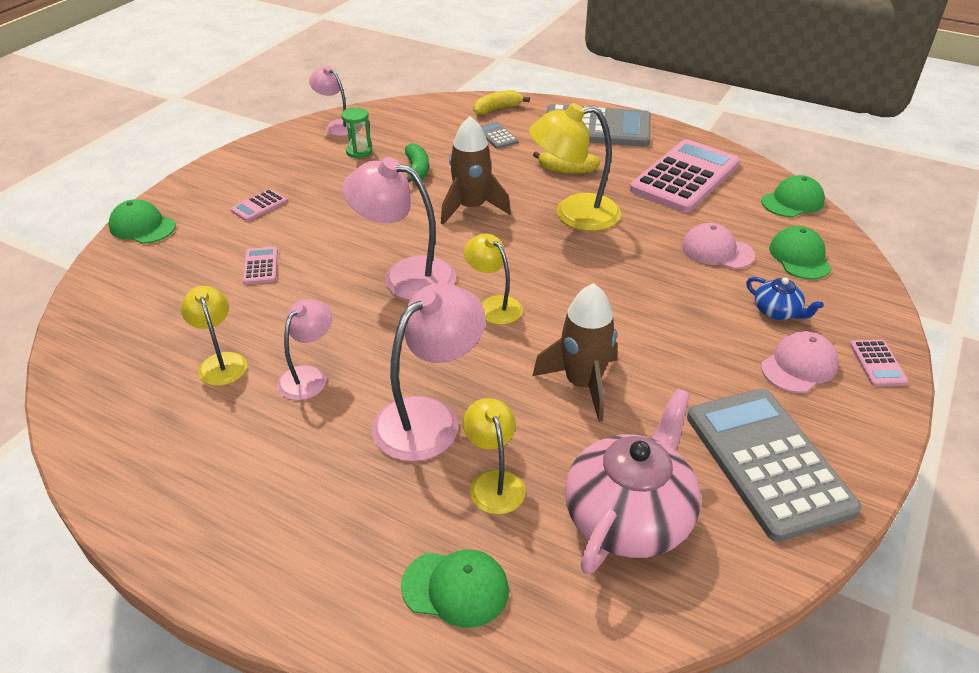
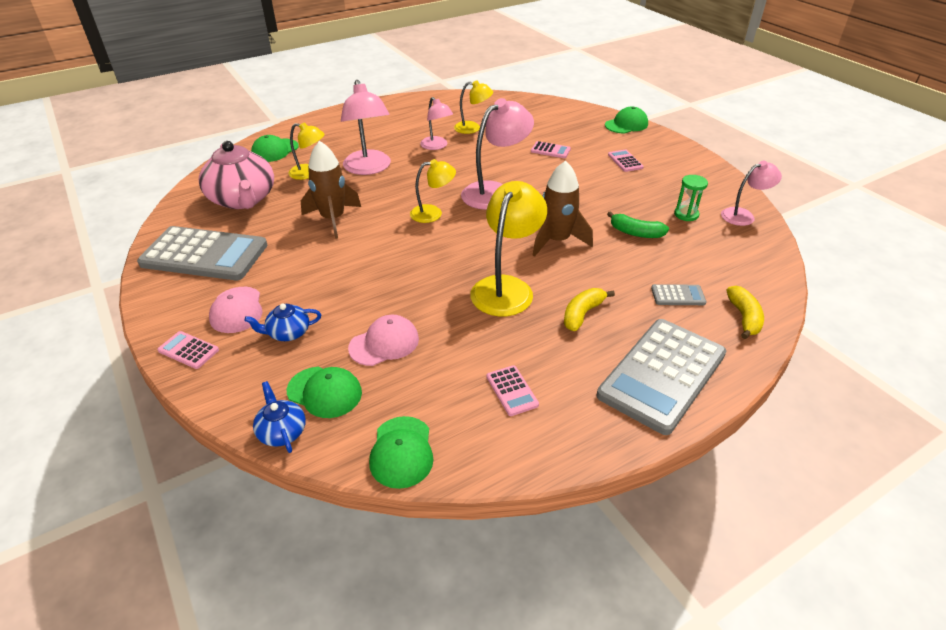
camera: 120 degrees right, 0 degrees up
(685, 177) = (512, 391): pink calculator -> pink calculator, size x0.41
(855, 258) = (282, 431): none -> blue teapot

